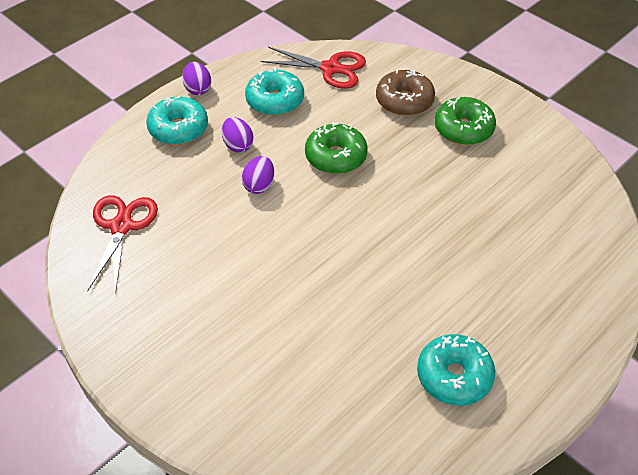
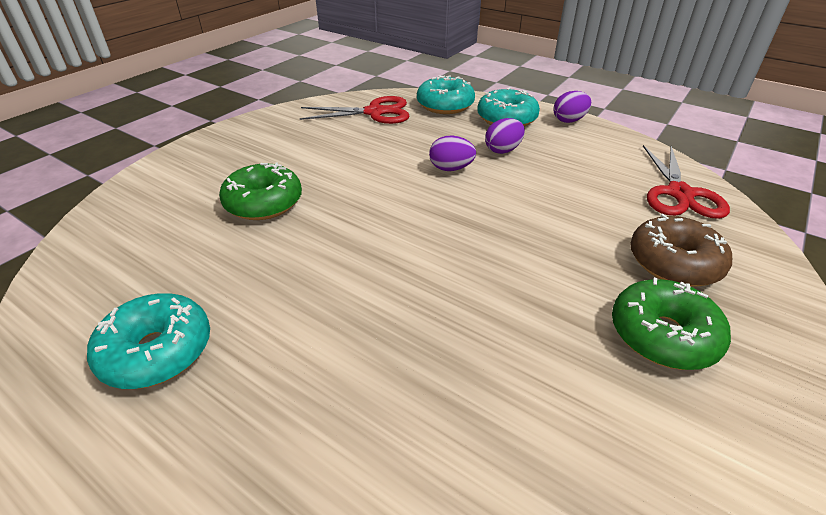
camera: 80 degrees right, 10 degrees down
(275, 100) = (587, 163): turquoise donut -> turquoise donut (445, 105)
(336, 157) = (522, 213): green donut -> green donut (264, 203)

